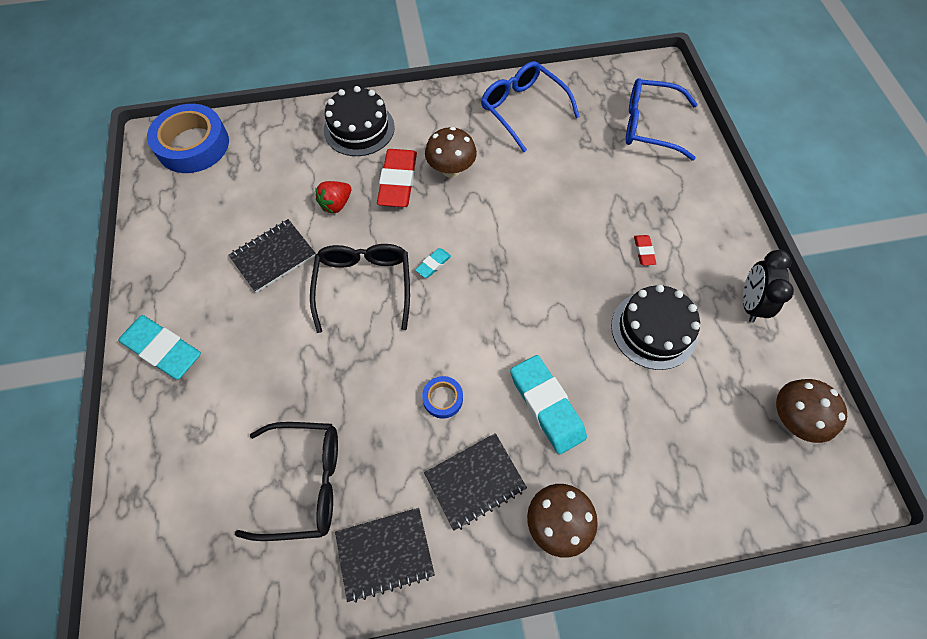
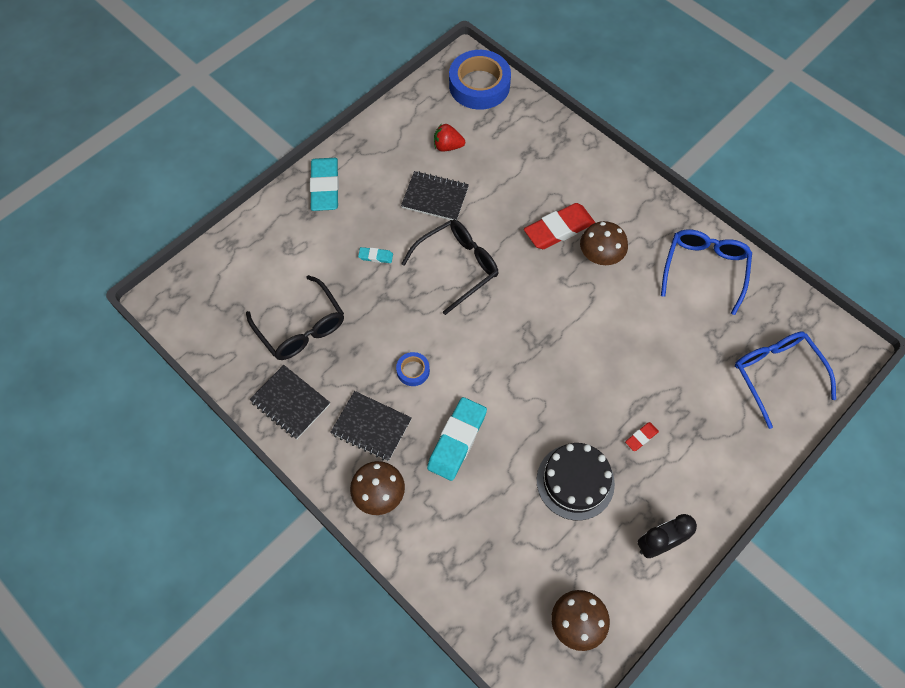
camera: 55 degrees right, 0 degrees up
(336, 204) = (506, 204): red strawberry -> red strawberry (447, 146)
(359, 128) = (583, 172): black cake -> none
(433, 264) = (509, 298): turquoise eraser -> turquoise eraser (376, 256)

